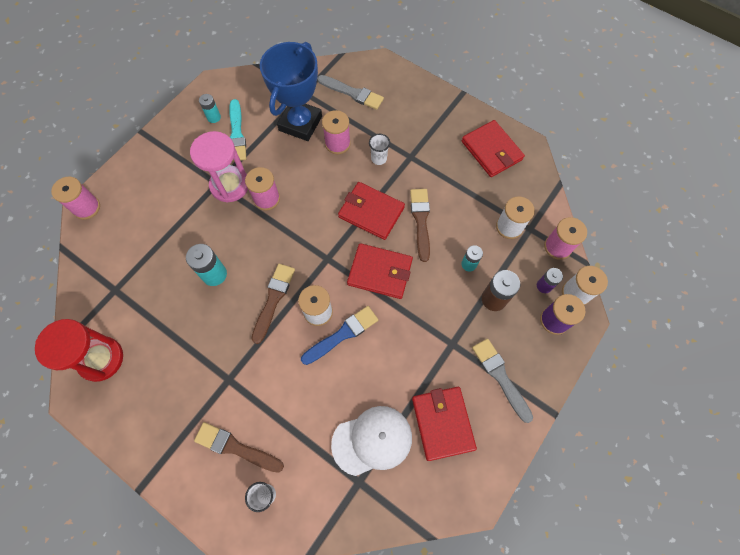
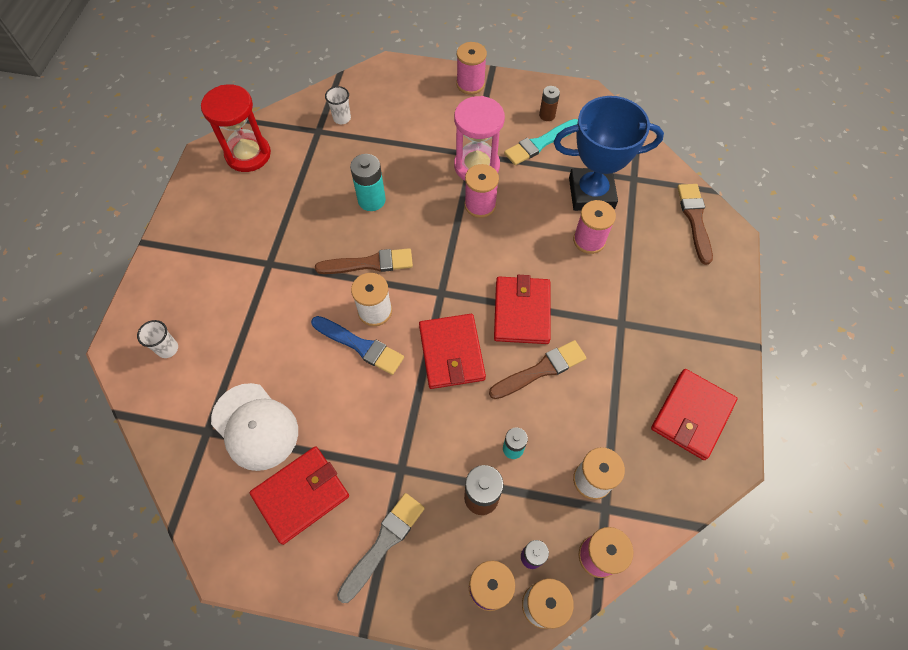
camera: 65 degrees right, 5 degrees down
(87, 208) = (388, 69): pink spool -> pink spool (470, 84)
(214, 117) = (547, 115): turquoise battery -> brown battery
(235, 447) = (204, 301): brown brush -> brown brush (695, 219)
(352, 93) = (667, 225): grey brush -> none
(379, 159) = (596, 290): white cup -> white cup (342, 118)

